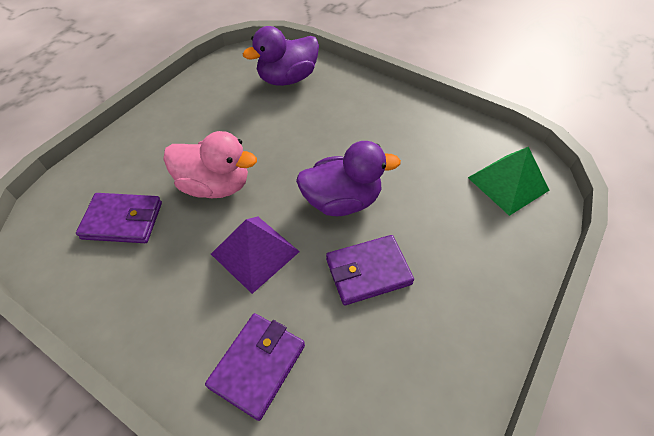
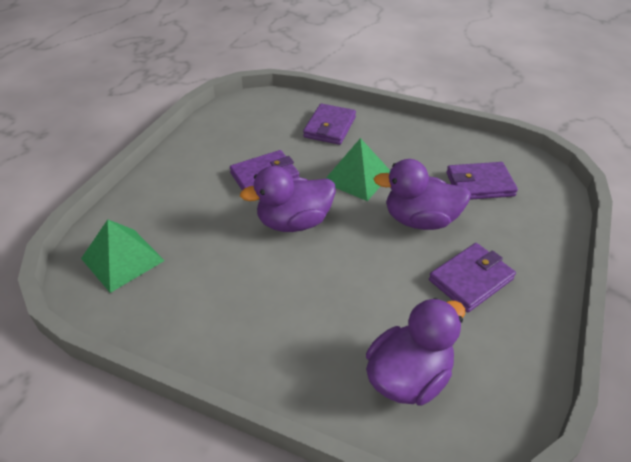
camera: 170 degrees right, 10 degrees down
(207, 127) = (470, 279): none -> purple wallet
(215, 185) = (420, 220): pink duck -> purple duck
(255, 253) = (357, 177): purple pyramid -> green pyramid

